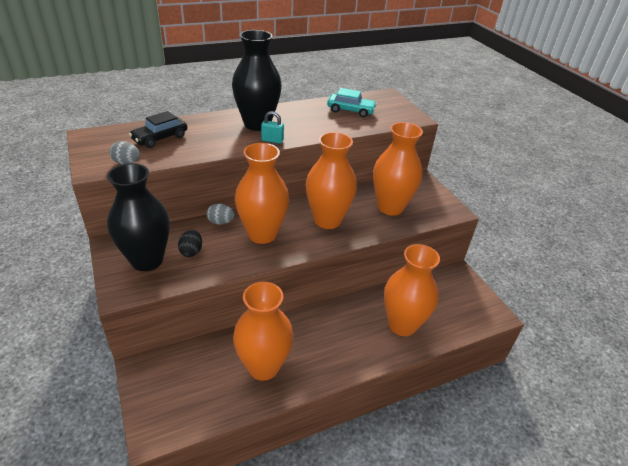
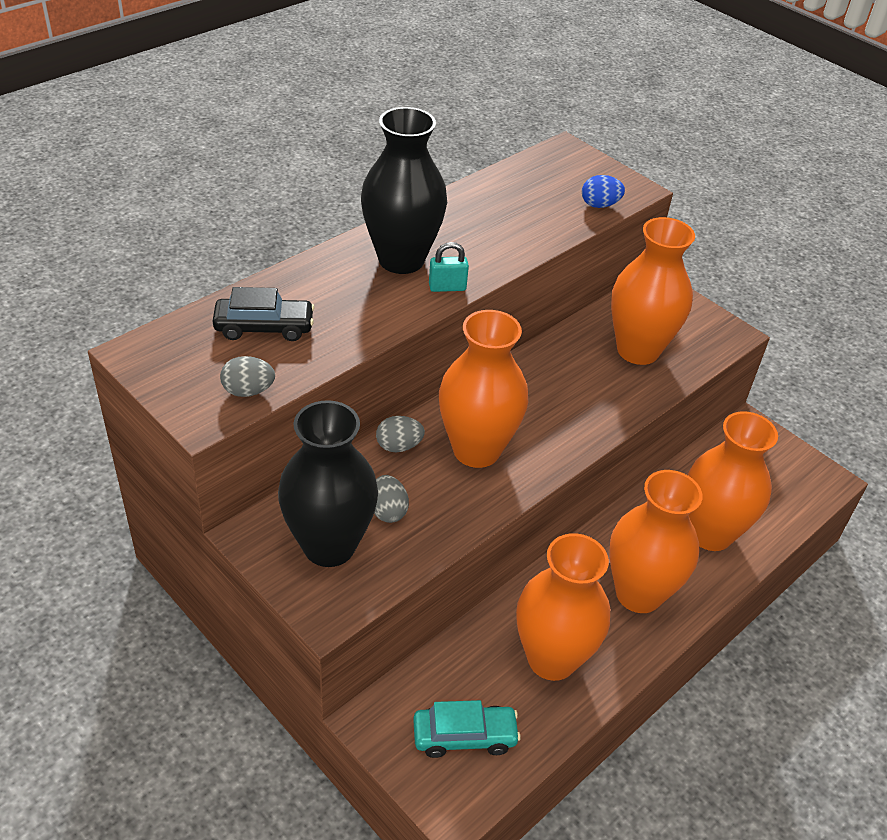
camera: 20 degrees left, 5 degrees up
(160, 138) = (264, 327): black car -> black car turned 120 degrees counterclockwise
(191, 251) = (388, 511): black egg -> grey egg
(327, 220) = (559, 398): orange vase -> orange vase (638, 593)
(350, 110) = (529, 196): turquoise car -> turquoise car (464, 736)
(389, 121) = (599, 205): none -> blue egg

